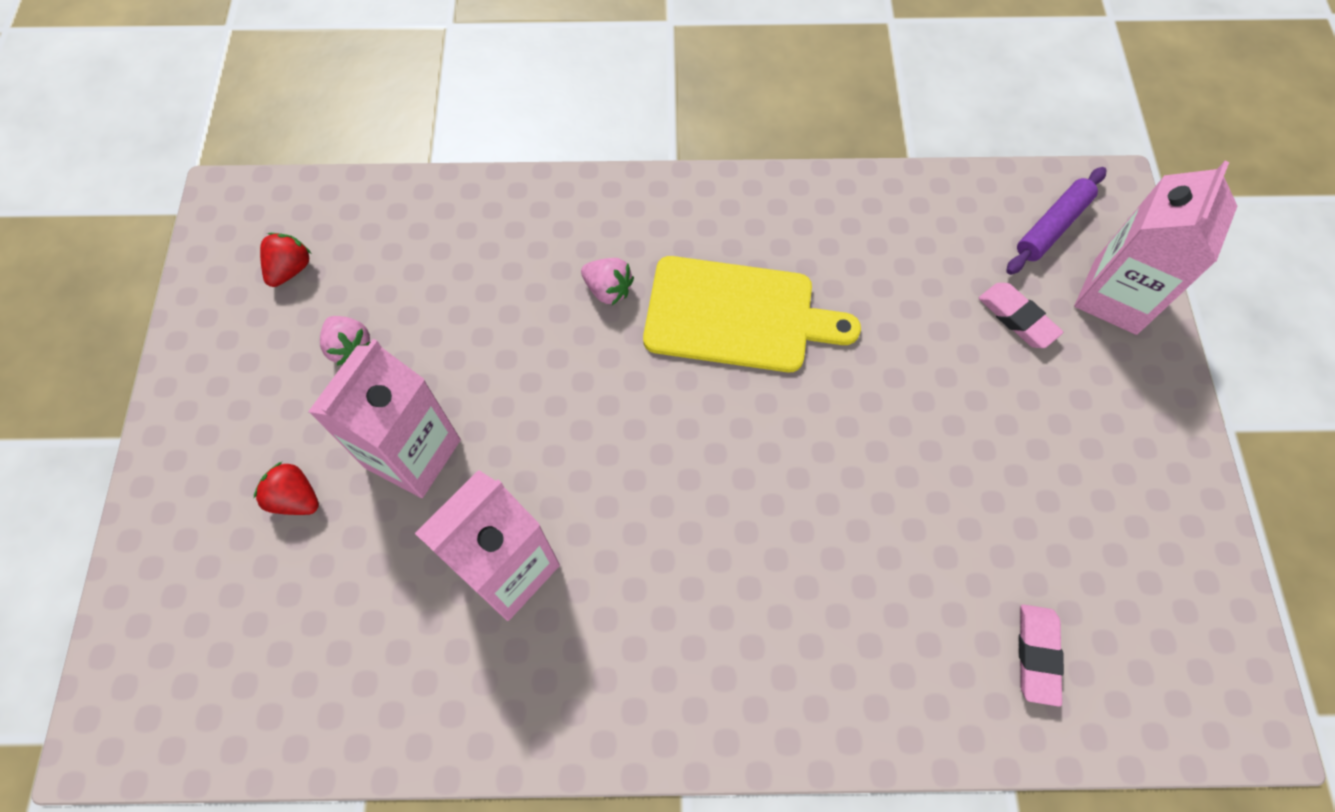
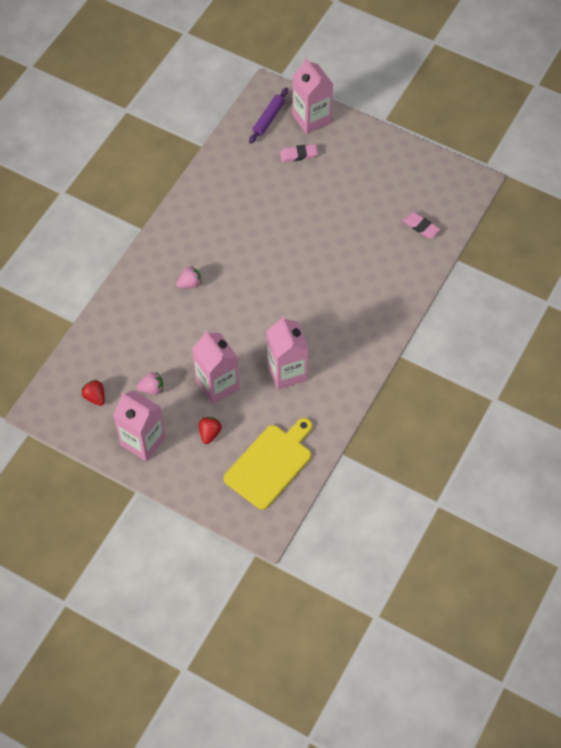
camera: 60 degrees left, 5 degrees down
(230, 392) = (143, 441): none -> pink carton
(296, 498) = (209, 433): red strawberry -> red strawberry turned 135 degrees clockwise
(737, 315) = (233, 245): yellow cutting board -> yellow cutting board (270, 464)
(1052, 227) = (268, 119): purple rolling pin -> purple rolling pin turned 45 degrees clockwise

